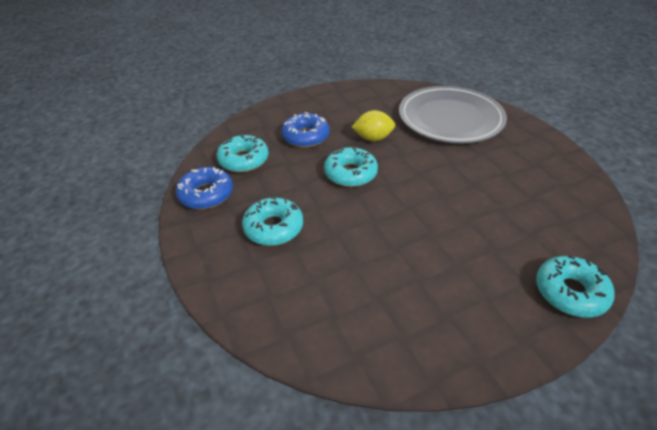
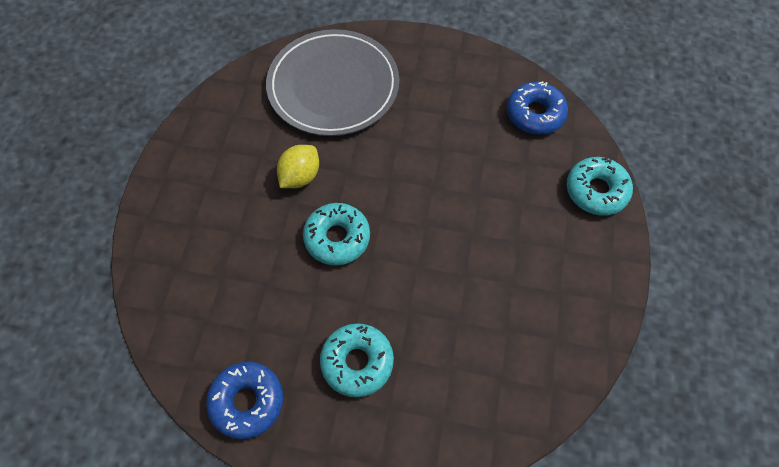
camera: 55 degrees left, 20 degrees up
(243, 160) = (219, 327): turquoise donut -> none
(305, 137) = (236, 237): blue donut -> blue donut (535, 114)

